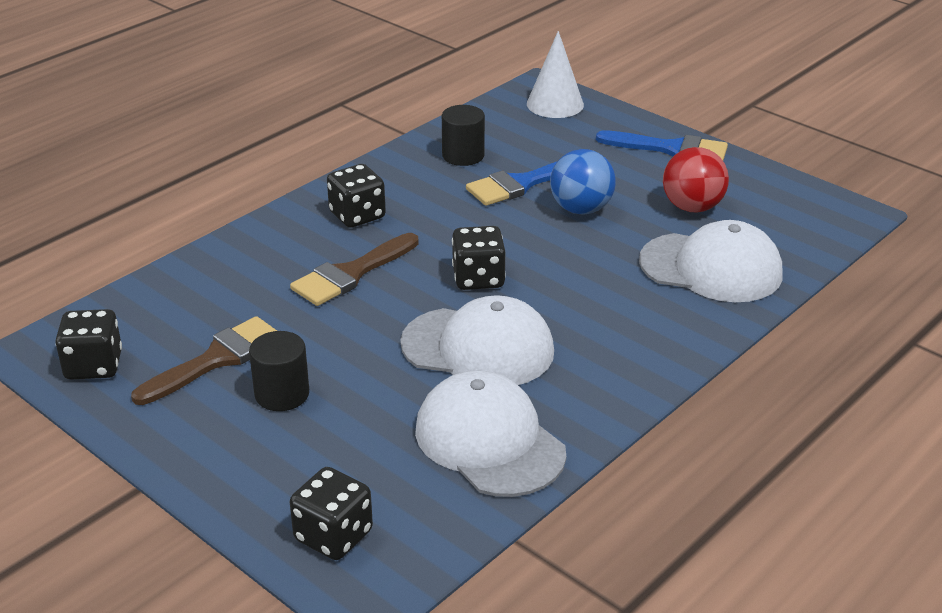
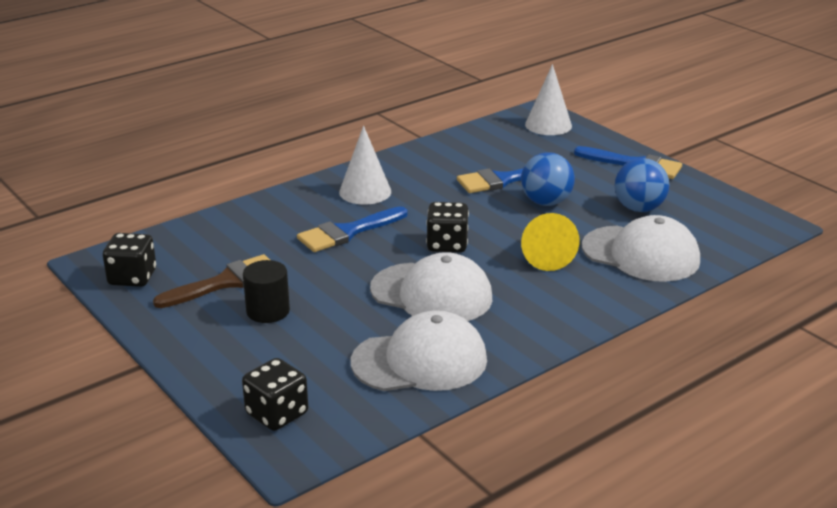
camera: 10 degrees right, 5 degrees down
(351, 274) = (347, 232): brown brush -> blue brush
(357, 215) = (365, 192): black dice -> white cone
(463, 155) = (462, 156): black cylinder -> none
(489, 441) = (420, 361): white cap -> white cap turned 105 degrees clockwise
(599, 280) = (545, 255): none -> yellow cone
(692, 207) = (639, 208): red ball -> blue ball

